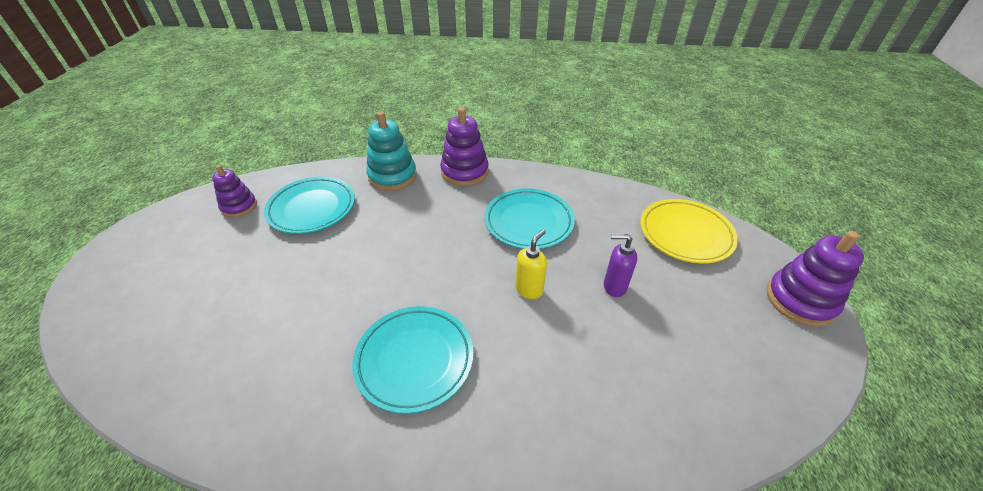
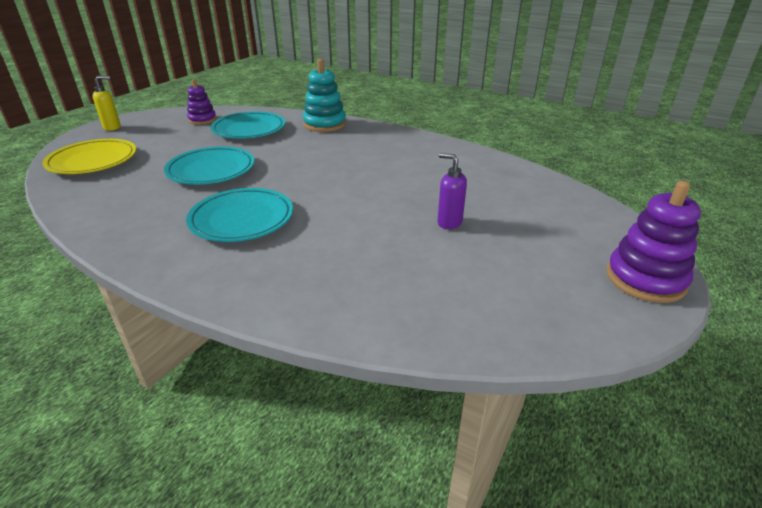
camera: 25 degrees right, 10 degrees down
(464, 172) = (385, 132): purple stacking toy -> none
(528, 222) = (411, 170): turquoise plate -> turquoise plate (211, 170)
(529, 289) = (370, 206): yellow soap dispenser -> yellow soap dispenser (112, 127)
(685, 234) = (559, 208): yellow plate -> yellow plate (93, 161)

